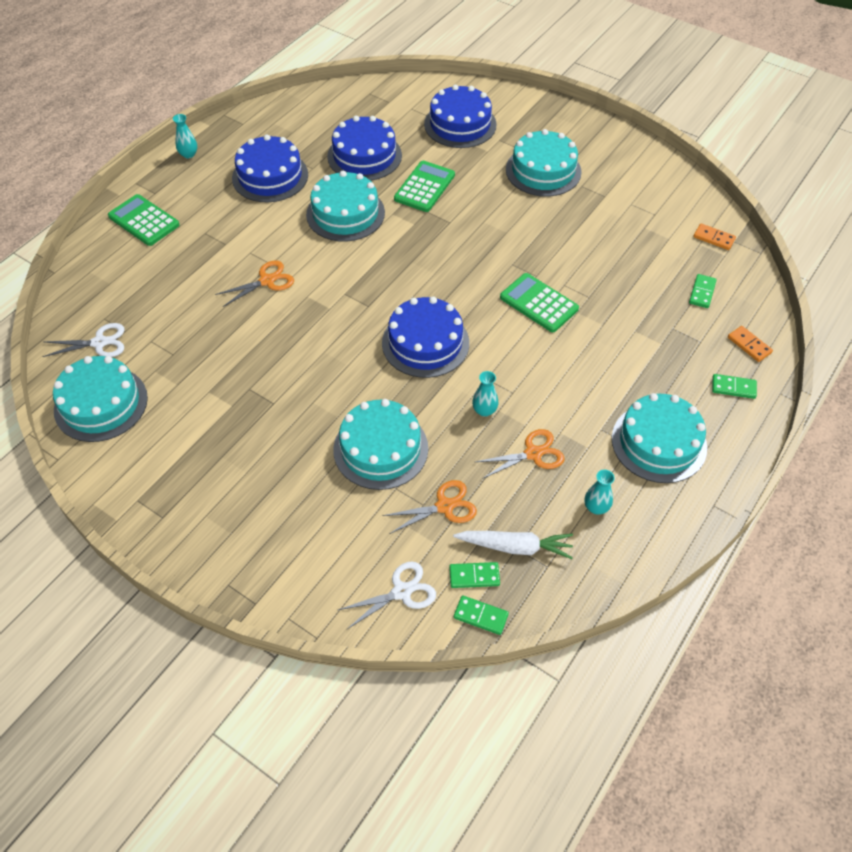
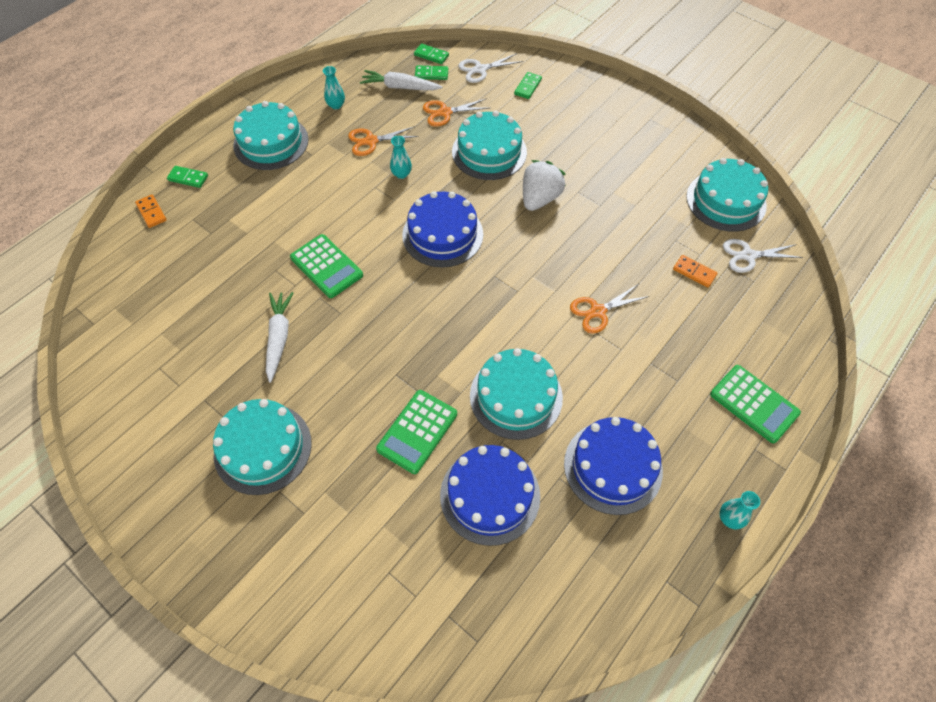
camera: 175 degrees left, 5 degrees up
(319, 391) = (539, 198): none -> white strawberry
(460, 124) = (350, 551): blue cake -> none
(561, 241) = (279, 338): none -> white carrot
(702, 292) = (163, 266): green domino -> green domino (528, 87)
(714, 238) = (113, 329): orange domino -> orange domino (694, 272)

